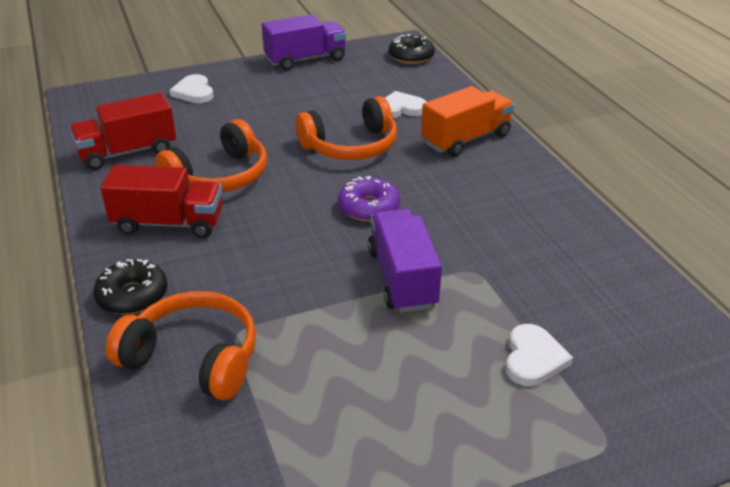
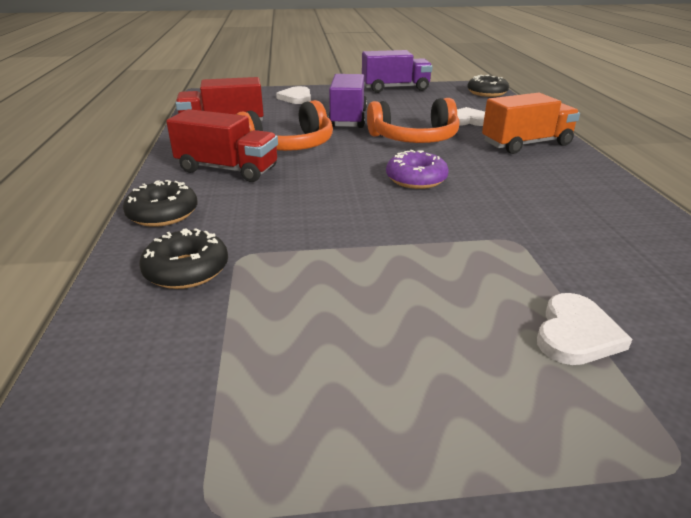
camera: 15 degrees right, 5 degrees down
(194, 357) = (187, 270): orange headphones -> black donut
(402, 278) = (432, 236): purple truck -> purple truck (348, 119)

